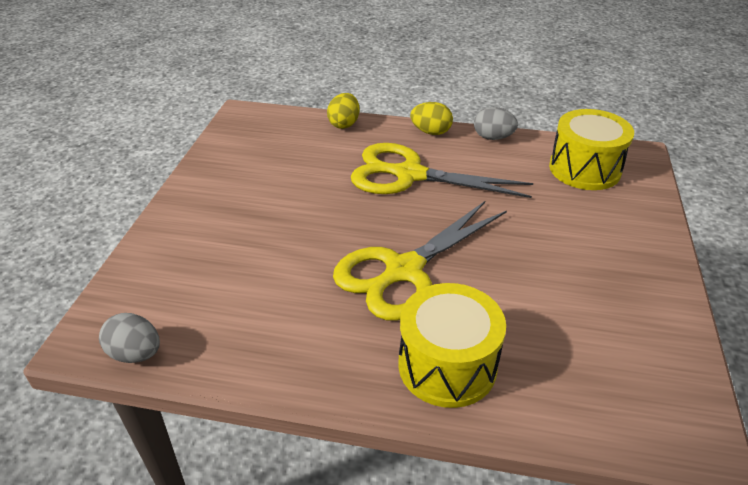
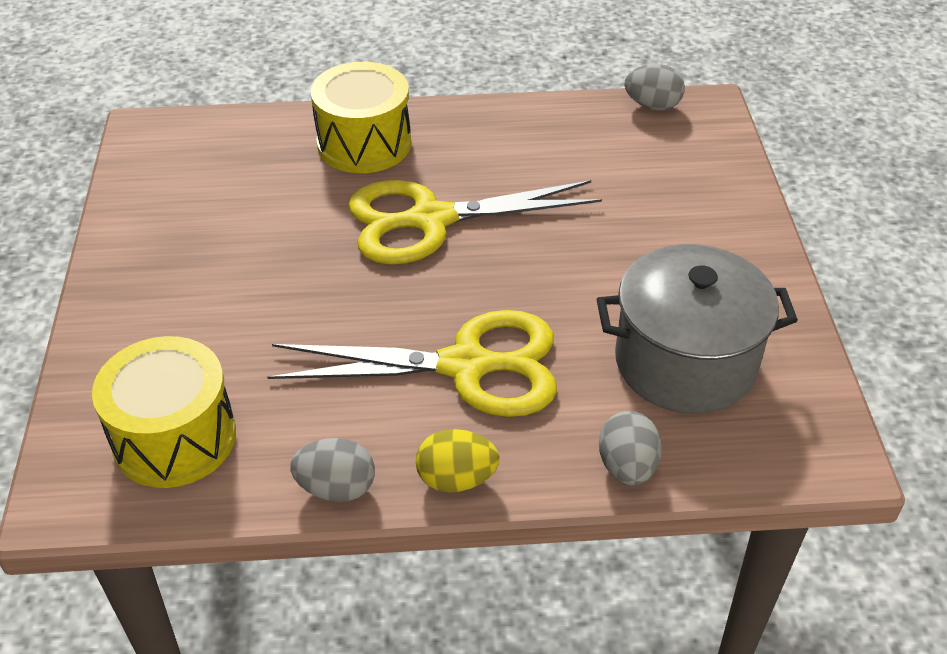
camera: 165 degrees right, 5 degrees up
(281, 157) = (685, 362): none -> grey pot
(344, 124) = (627, 467): yellow egg -> grey egg
(403, 271) = (430, 220): yellow scissors -> yellow scissors turned 135 degrees counterclockwise

